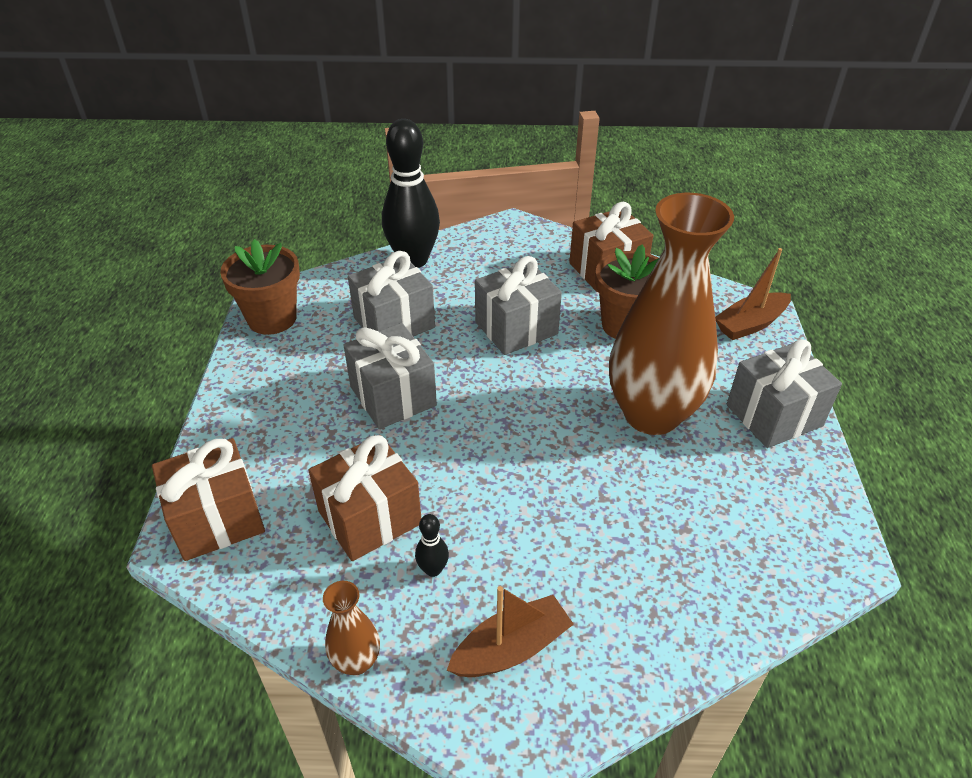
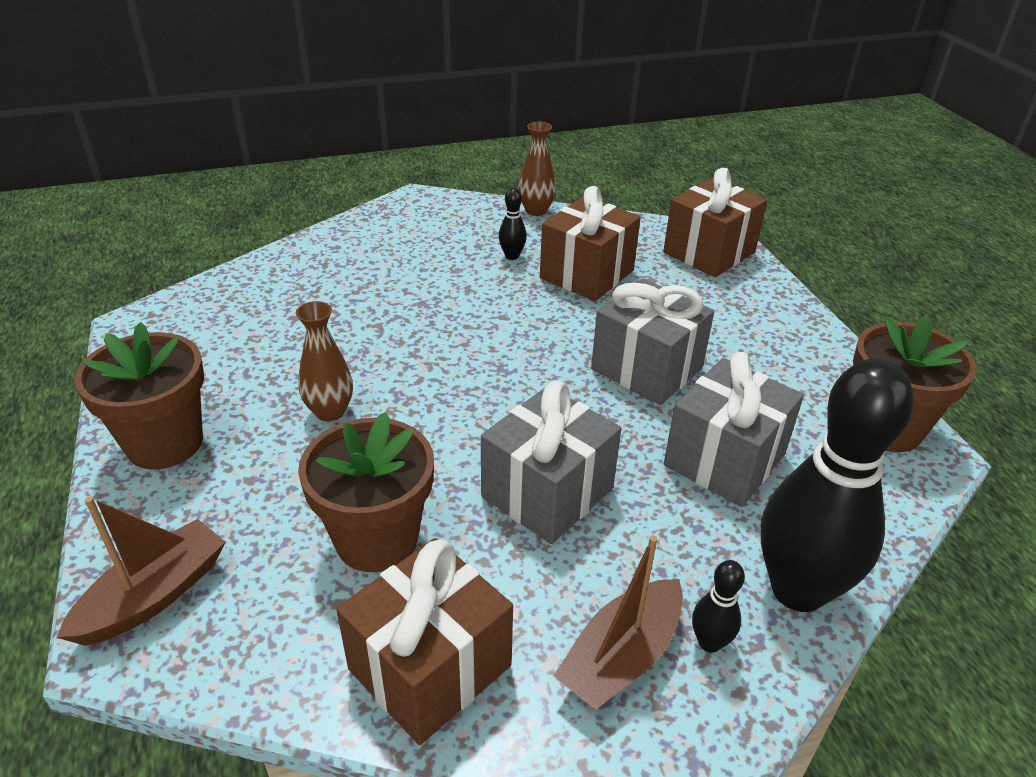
camera: 160 degrees right, 5 degrees down
(472, 252) = (709, 642): none -> black bowling pin
(511, 648) = (431, 231): brown boat -> brown boat (621, 657)
(651, 414) = (330, 412): brown vase -> brown vase, size x0.41
(774, 415) = (165, 443): grey gift -> brown flower pot

